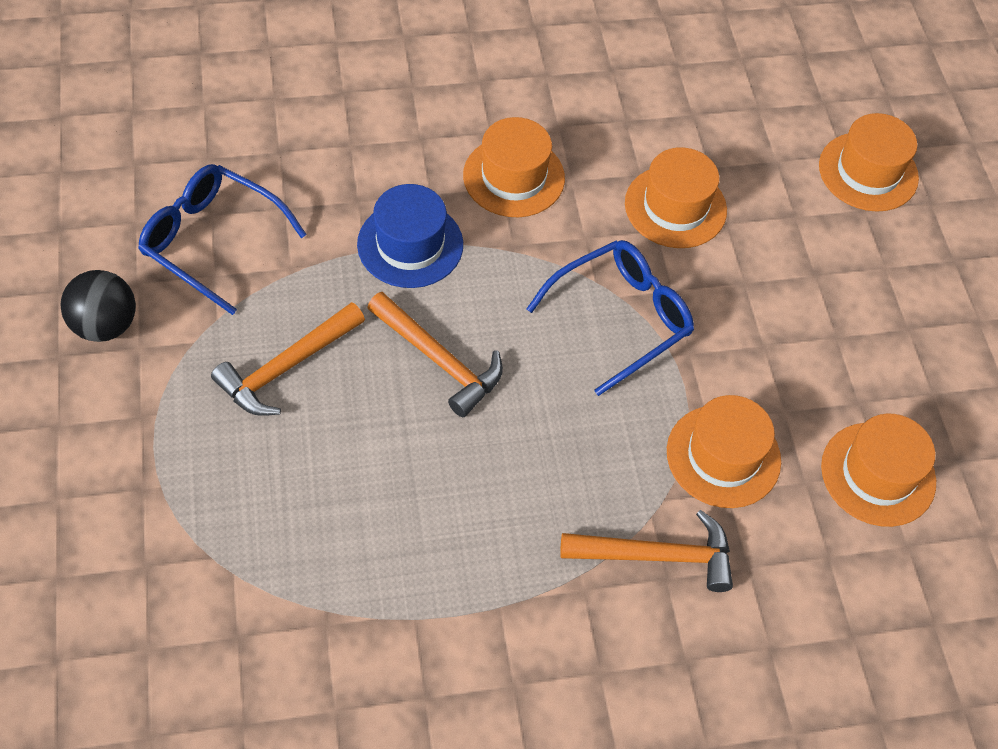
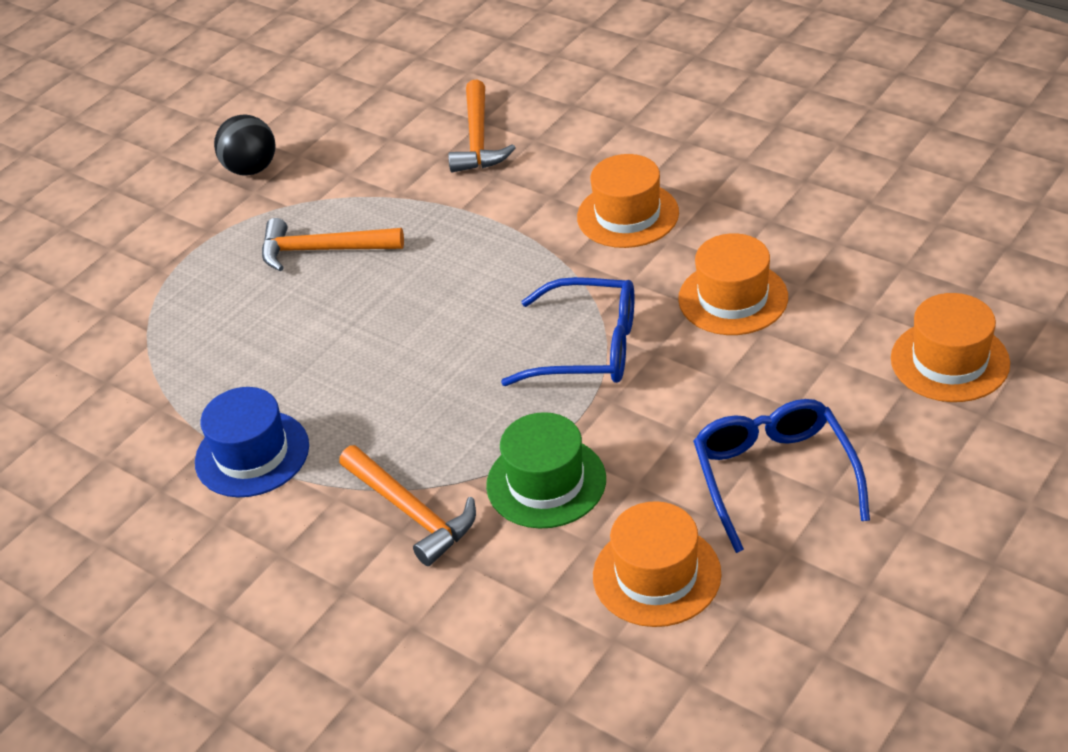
camera: 55 degrees right, 15 degrees down
(212, 241) = (371, 154): blue glasses -> blue glasses (774, 477)
(410, 244) = (496, 220): blue hat -> blue hat (252, 454)
(439, 359) = (423, 300): orange hammer -> orange hammer (478, 139)
(723, 456) = (546, 482): orange hat -> green hat

